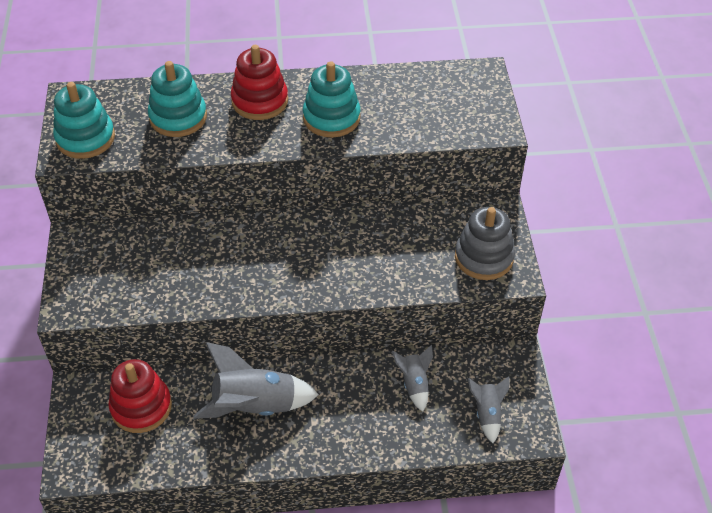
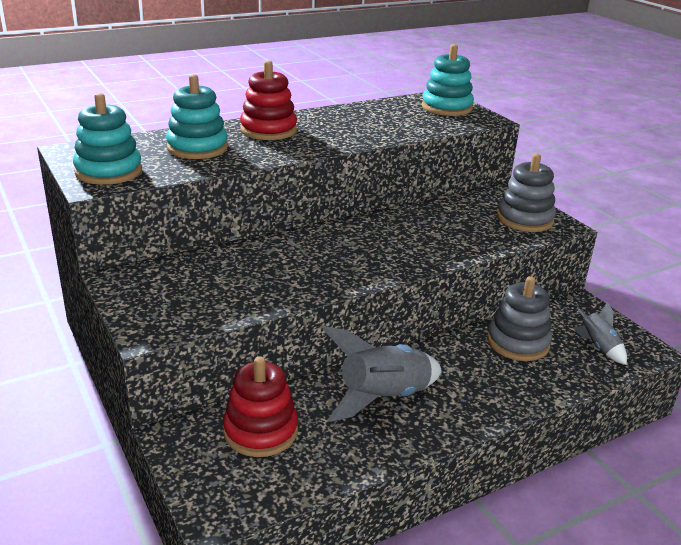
camera: 25 degrees left, 20 degrees down
(331, 118) = (344, 130): turquoise stacking toy -> turquoise stacking toy (446, 107)
(414, 384) = (518, 342): grey rocket -> grey stacking toy

